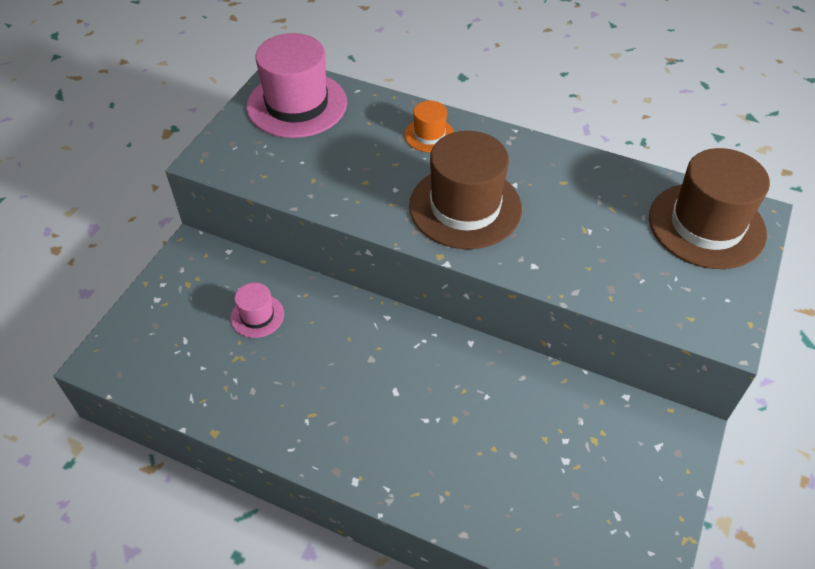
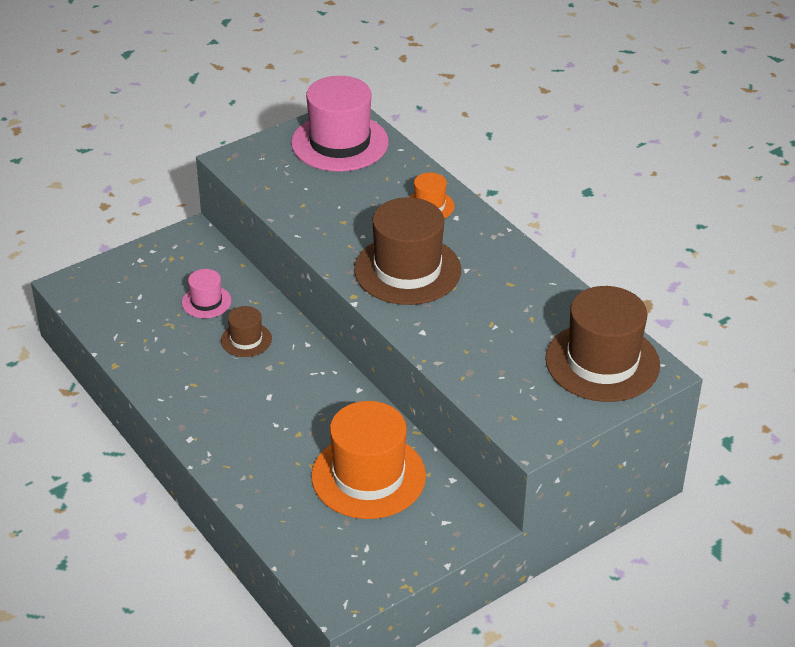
camera: 30 degrees right, 10 degrees down
(326, 339) = (246, 340): none -> brown hat
(554, 432) = (368, 476): none -> orange hat

